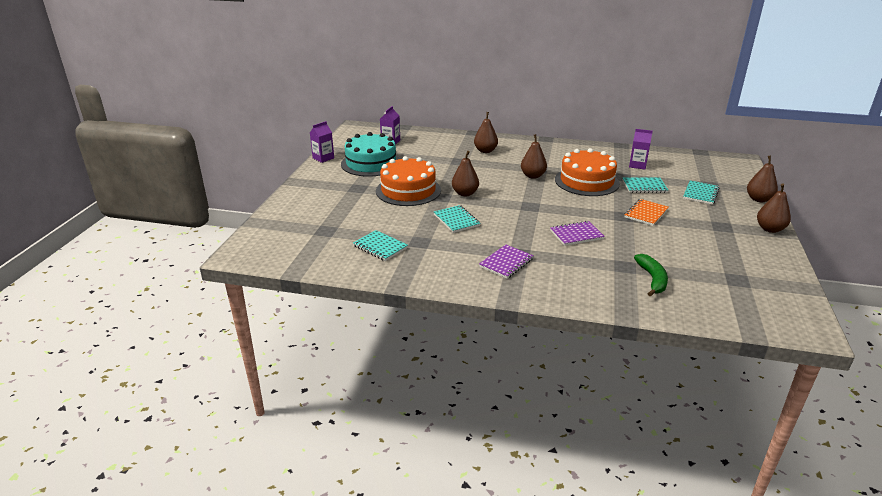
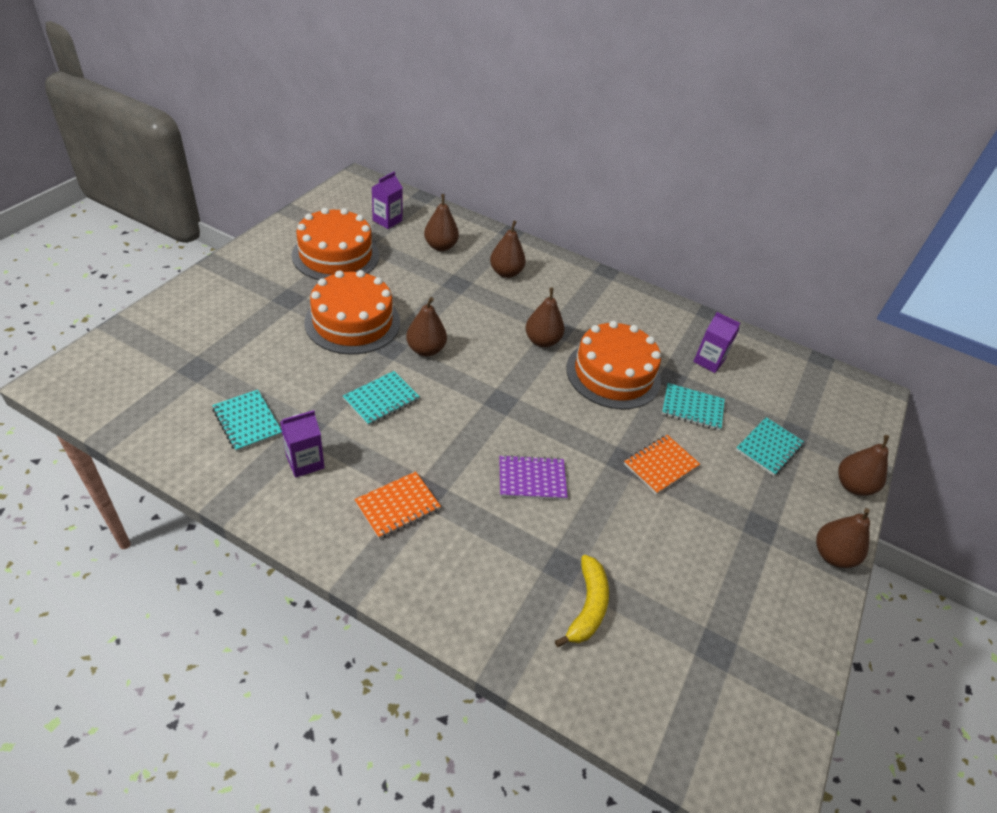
camera: 10 degrees right, 15 degrees up
(323, 158) = (279, 228): purple carton -> purple carton (305, 462)
(371, 163) = (335, 255): turquoise cake -> orange cake
(434, 147) = (440, 246): none -> brown pear
(456, 220) = (381, 400): turquoise notebook -> turquoise notebook turned 60 degrees clockwise
(506, 263) = (397, 506): purple notebook -> orange notebook
(652, 279) = (587, 606): green banana -> yellow banana

